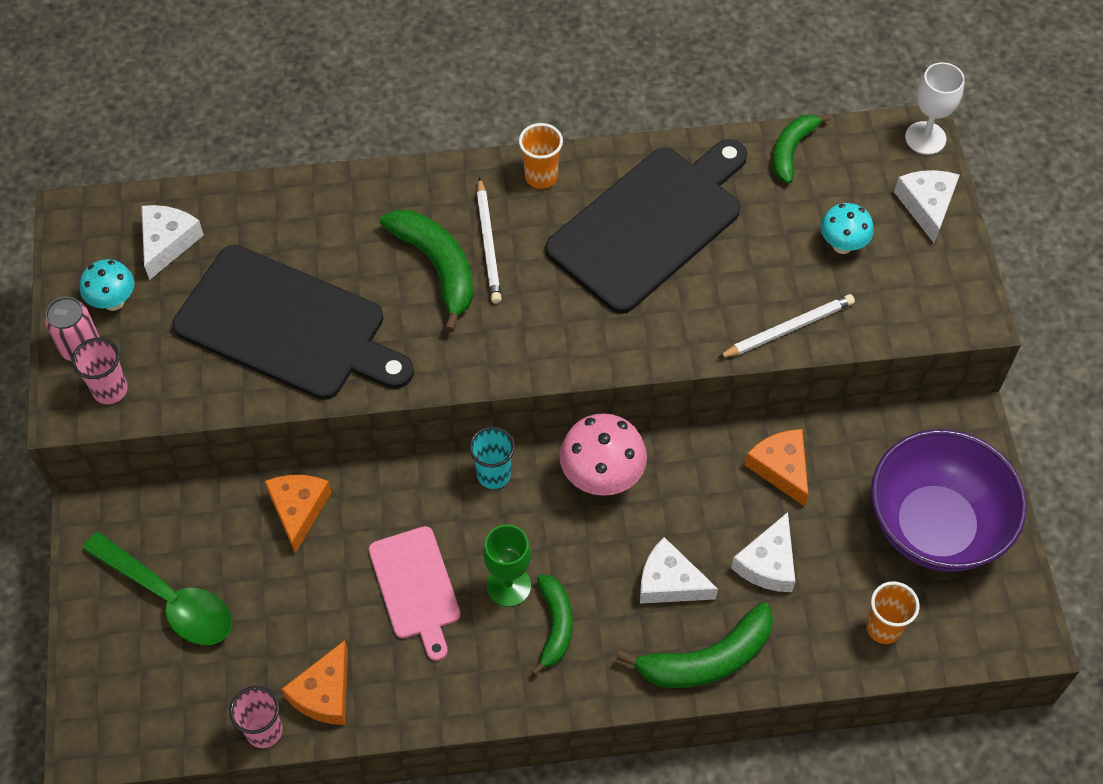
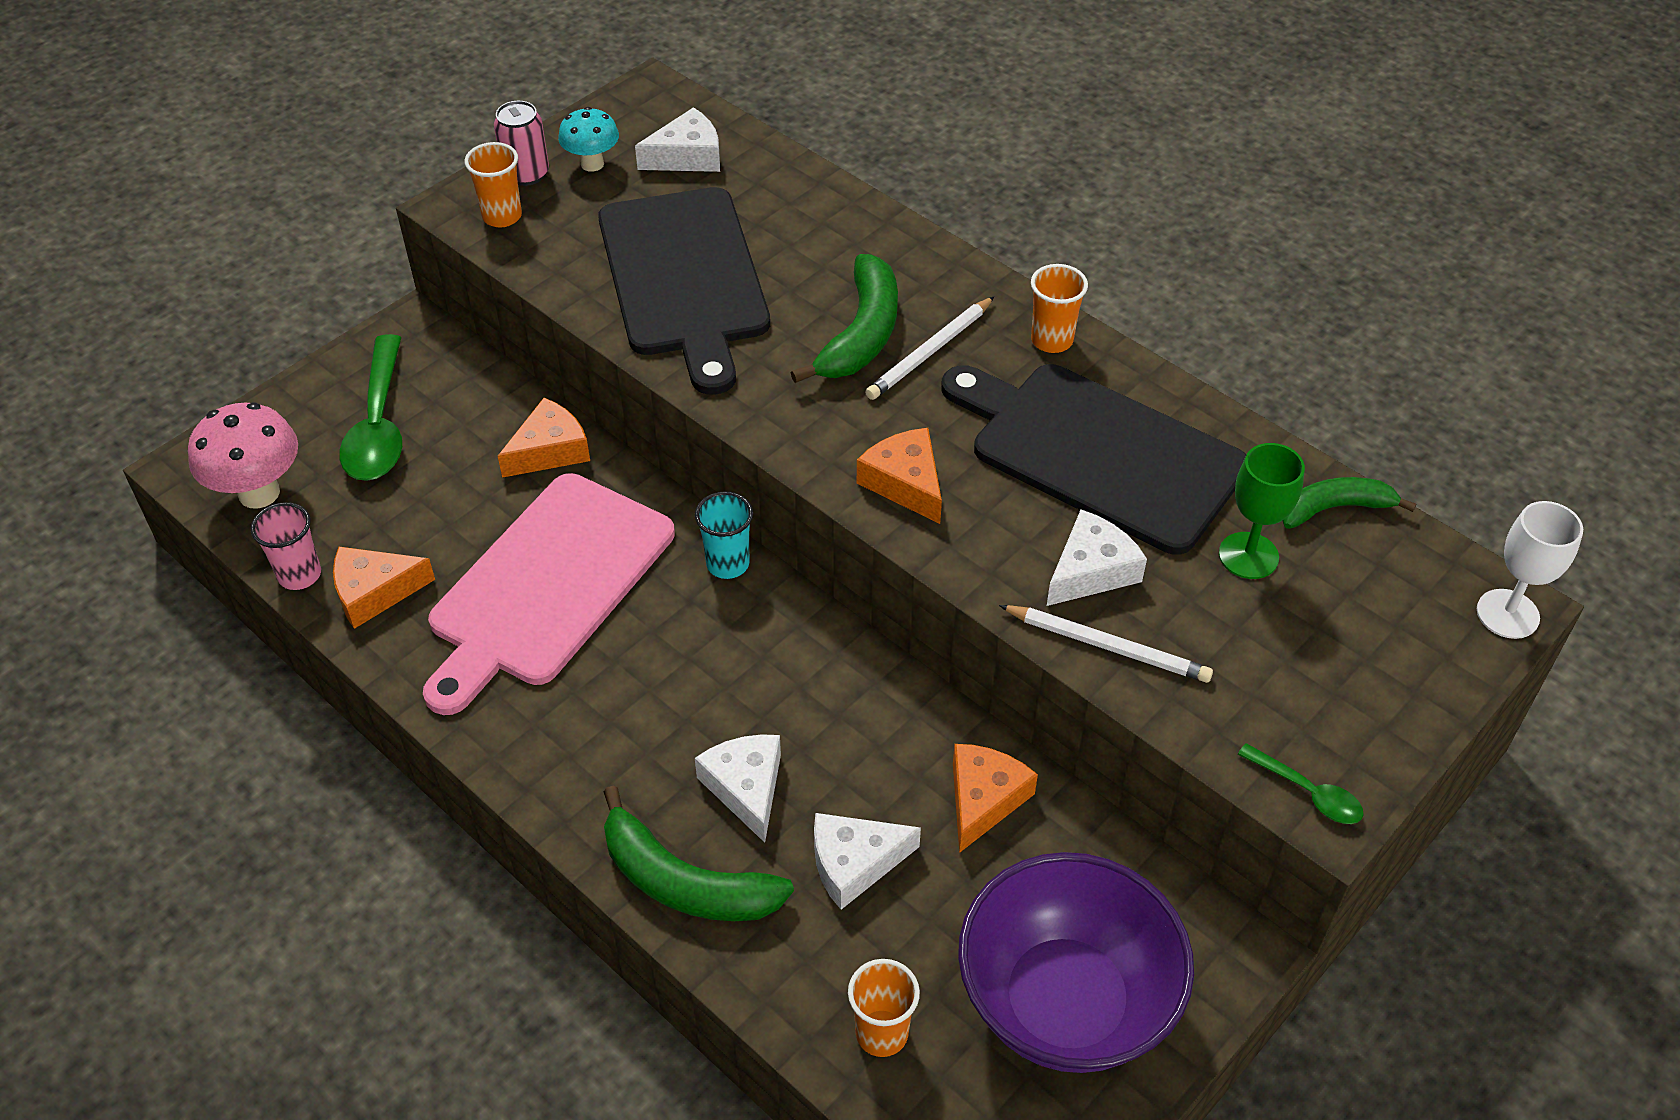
camera: 50 degrees right, 10 degrees down
(110, 390) = (502, 216): pink cup -> orange cup
(416, 587) = (547, 586): pink cutting board -> pink cutting board, size x1.77
(508, 586) = (615, 656): green goblet -> green goblet (1248, 556)
(555, 625) = (605, 722): green banana -> none
(581, 335) = (905, 483): none -> orange cheese
(601, 478) = (811, 651): pink mushroom -> pink mushroom (259, 493)
(649, 224) = (1098, 453): black cutting board -> black cutting board turned 150 degrees counterclockwise
(842, 245) = (1271, 627): turquoise mushroom -> none
(927, 206) = (1420, 672): white cheese -> white cheese (1091, 570)
(955, 316) = (1308, 792): none -> green spoon

